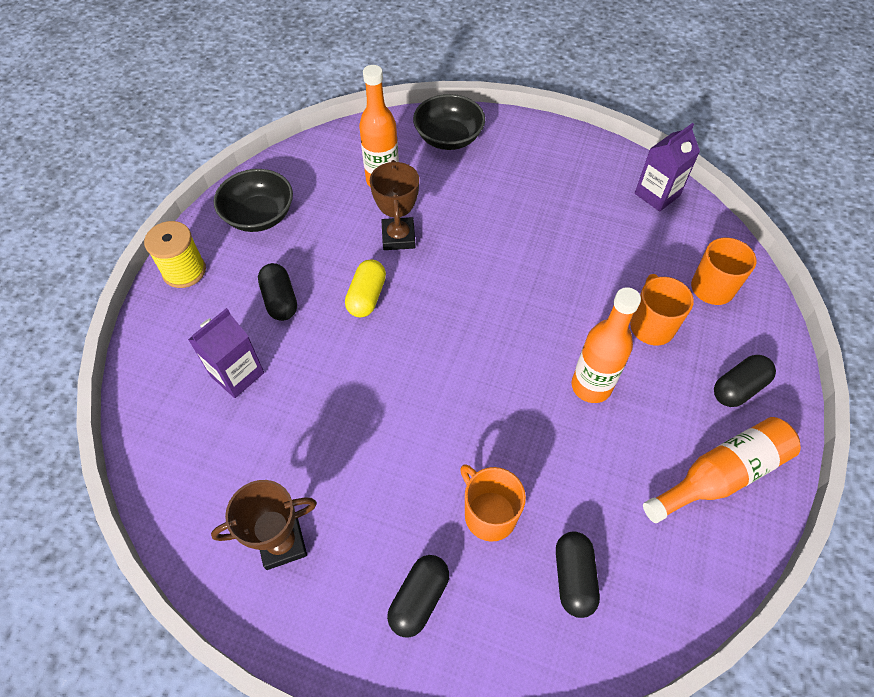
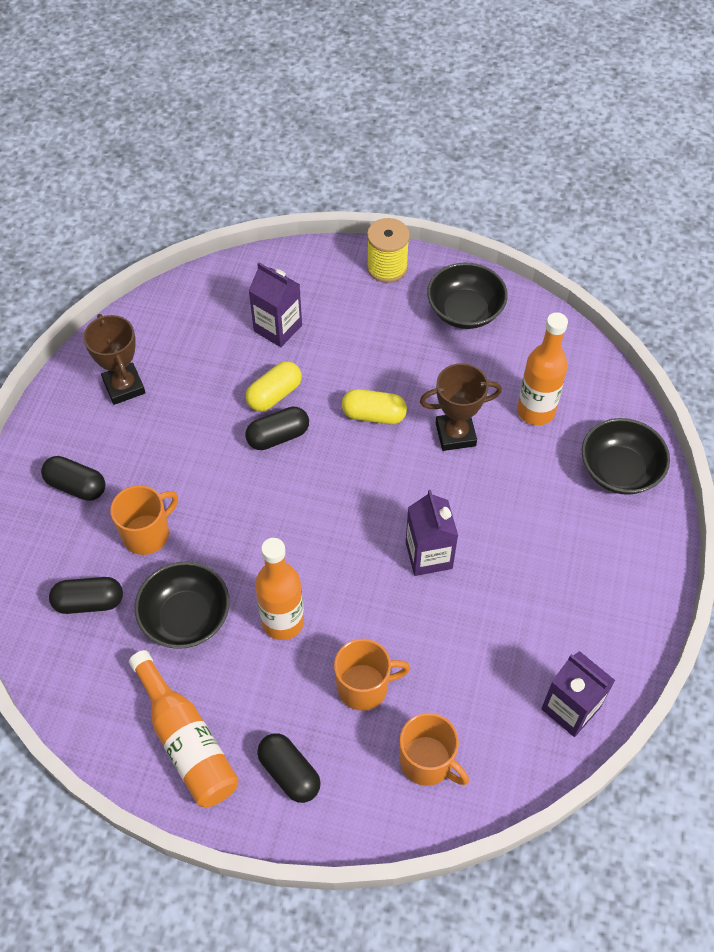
camera: 85 degrees right, 0 degrees up
(280, 300) = (362, 346): black capsule -> black capsule (278, 436)
(326, 381) = (274, 395): none -> yellow capsule
(522, 268) = (428, 555): none -> purple carton
(589, 474) = (186, 617): none -> black bowl

